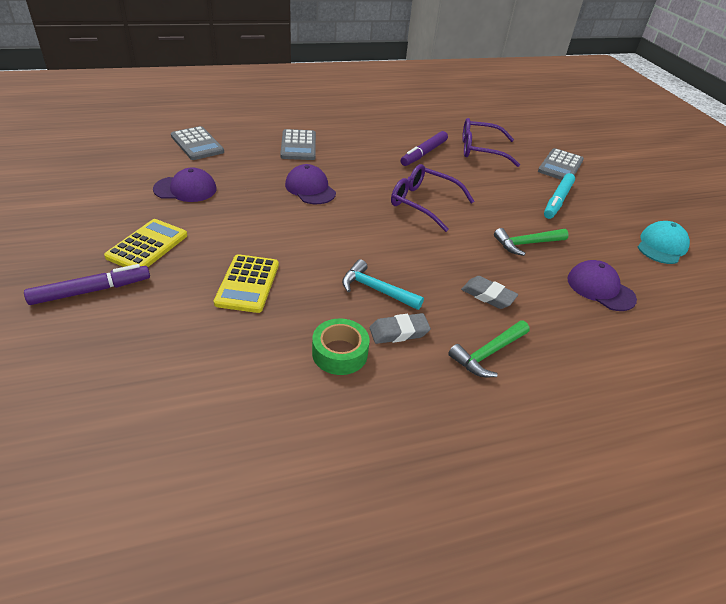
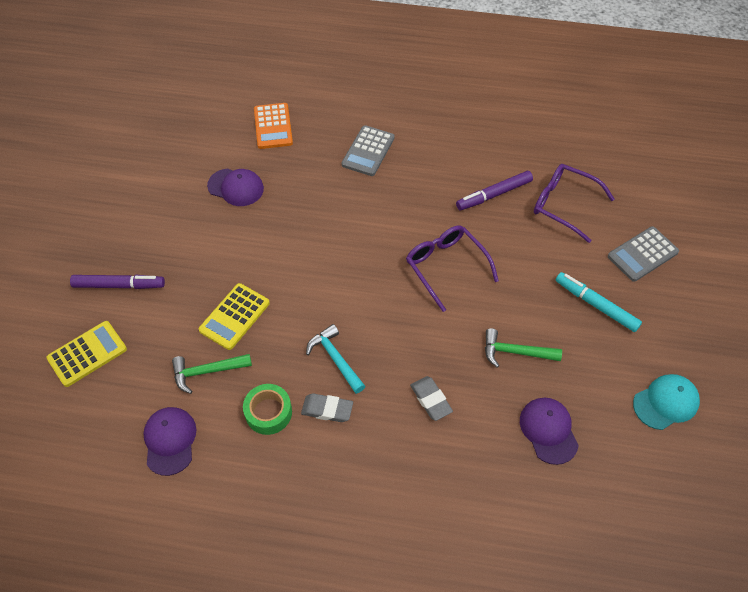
camera: 30 degrees right, 15 degrees up
(147, 246) = (177, 249): yellow calculator -> yellow calculator (87, 354)
(197, 144) = (273, 126): grey calculator -> orange calculator
(310, 188) = (346, 216): purple cap -> purple cap (170, 441)
(488, 353) = (387, 459): green hammer -> green hammer (207, 371)
(557, 201) = (596, 305): turquoise marker -> turquoise marker turned 75 degrees clockwise

